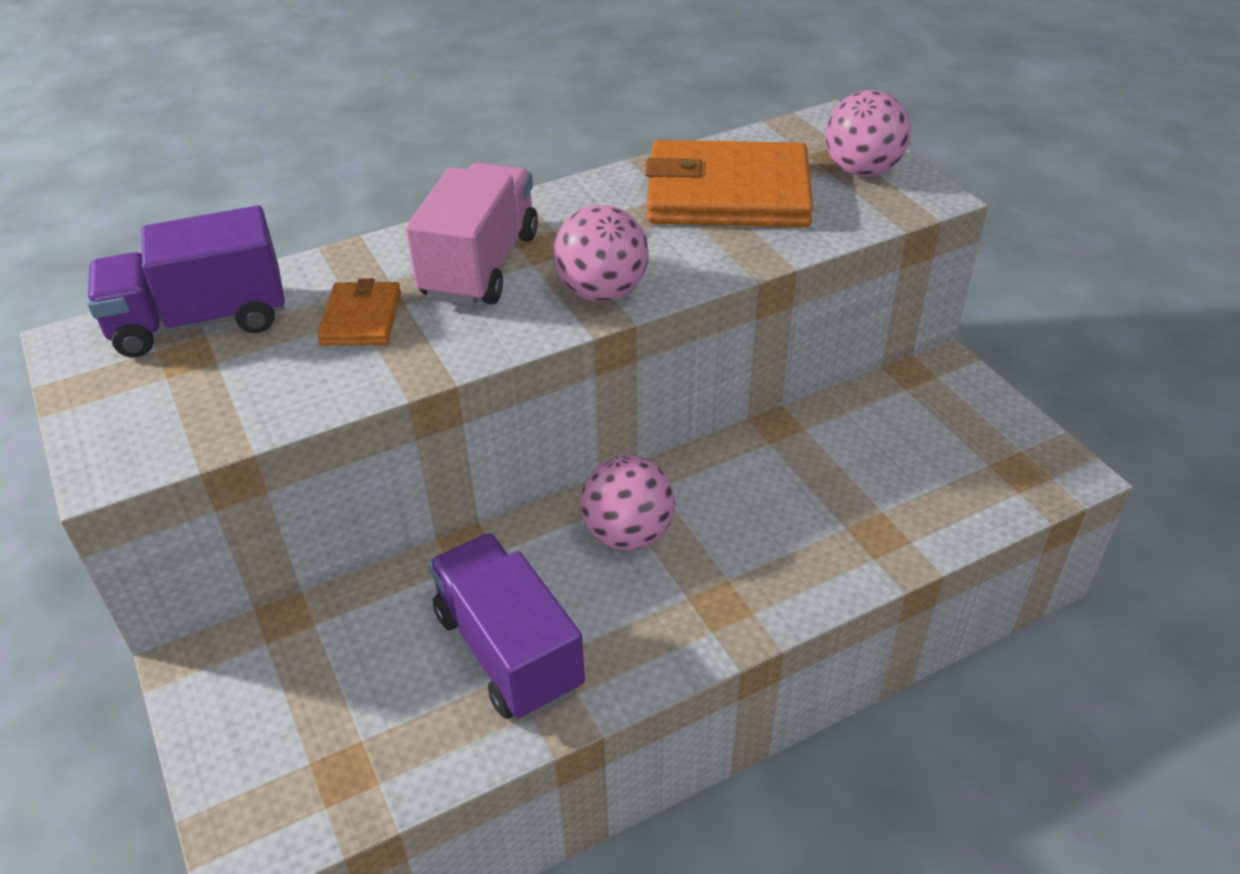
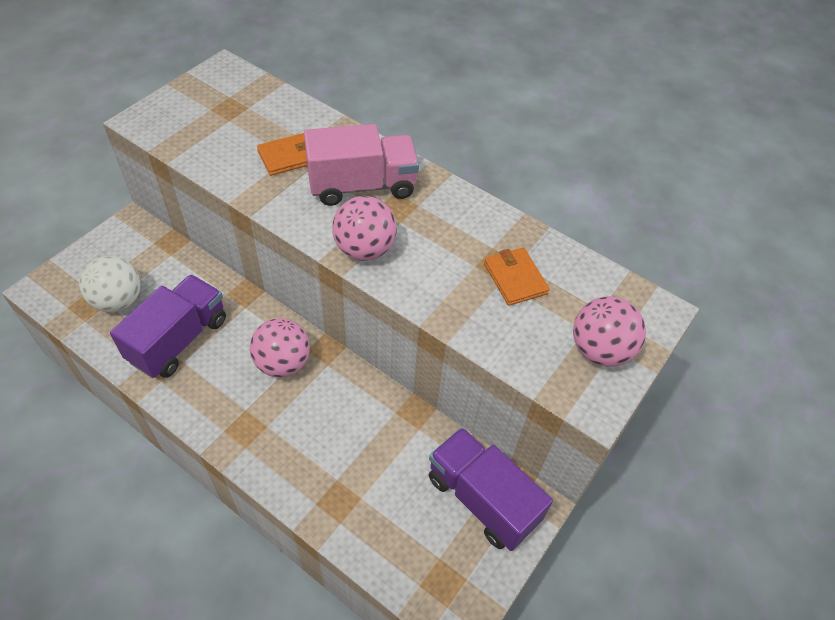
camera: 60 degrees right, 10 degrees up
(200, 321) = (257, 101): purple truck -> purple truck (482, 499)
(366, 721) = (118, 300): none -> white ball
(727, 193) = (515, 278): orange wallet -> orange wallet, size x0.49

